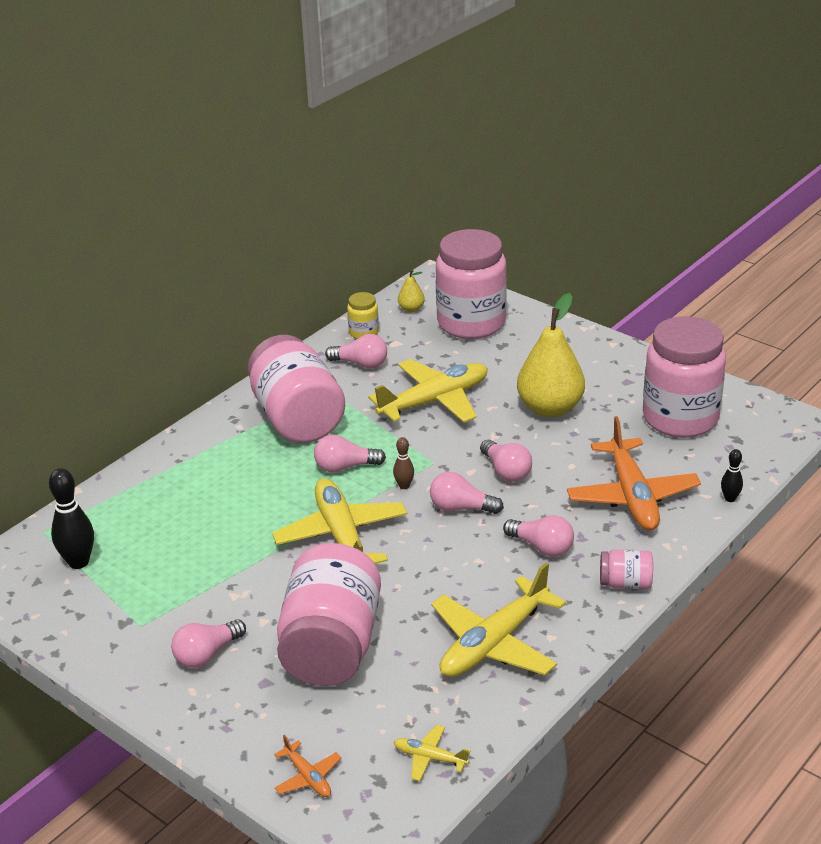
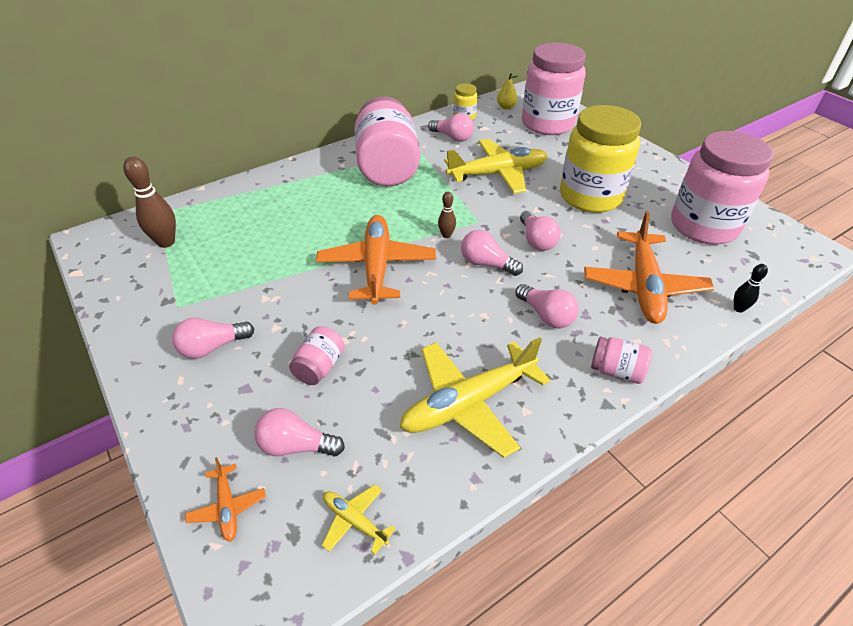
camera: 15 degrees right, 10 degrees up
(78, 562) = (166, 242): black bowling pin -> brown bowling pin
(331, 646) = (319, 367): pink jar -> pink jar, size x0.44
(341, 536) = (377, 266): yellow plane -> orange plane
(345, 467) = (406, 210): pink light bulb -> pink light bulb (296, 446)
(550, 408) = (590, 196): yellow pear -> yellow jar

